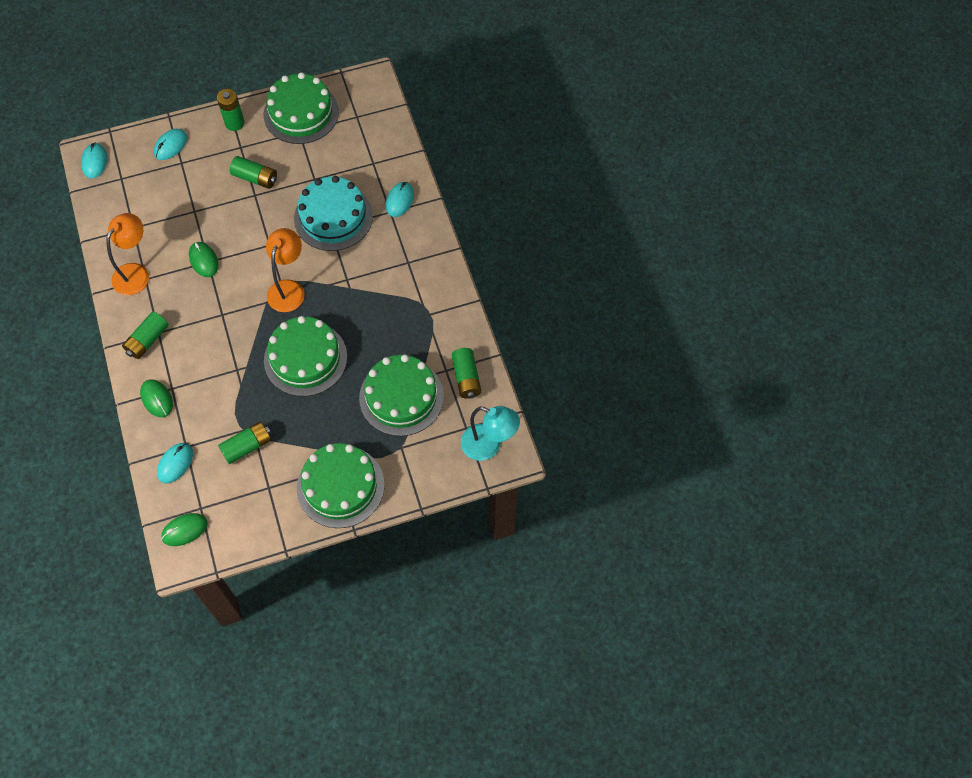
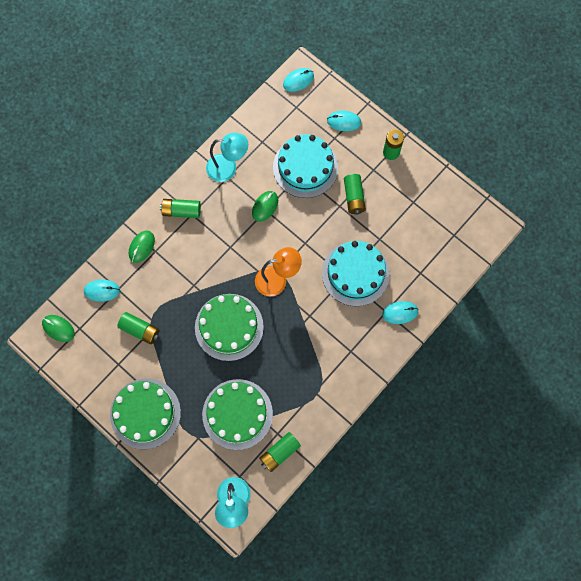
camera: 60 degrees right, 10 degrees up
(135, 273) = (228, 168): orange lamp -> turquoise lamp
(191, 203) = (305, 167): none -> turquoise cake
(301, 113) = (430, 193): green cake -> none

